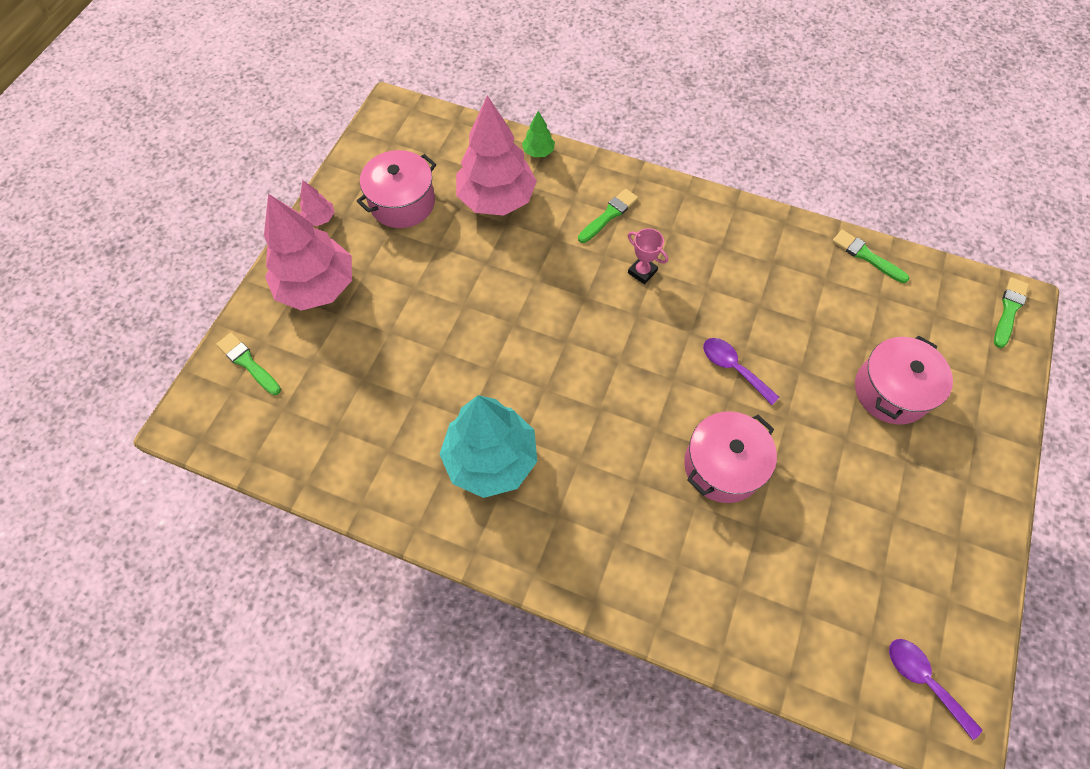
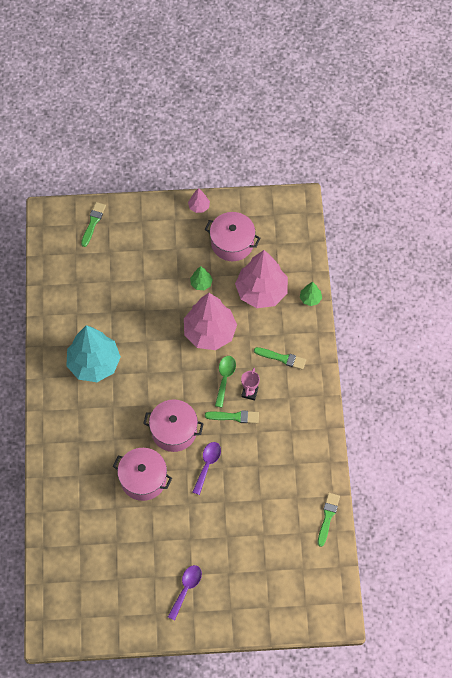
camera: 65 degrees right, 0 degrees up
(317, 286) = (154, 229): pink tree -> pink tree (209, 332)
(441, 263) = (201, 283): none -> green tree
(605, 292) = (225, 378): none -> green spoon
(891, 391) = (234, 556): pink pot -> pink pot (174, 431)
(923, 680) = (70, 611): purple spoon -> purple spoon (186, 589)
(1009, 310) = (328, 613): green brush -> green brush (234, 417)

